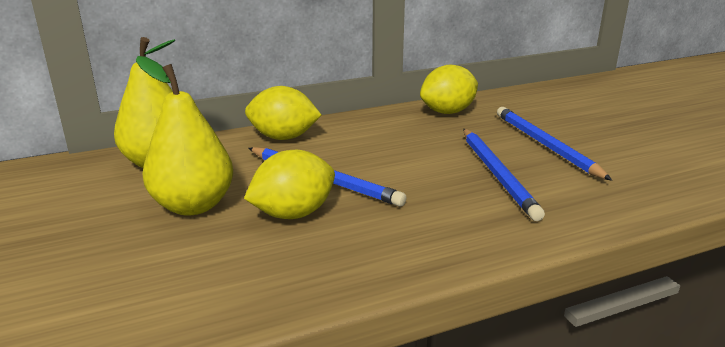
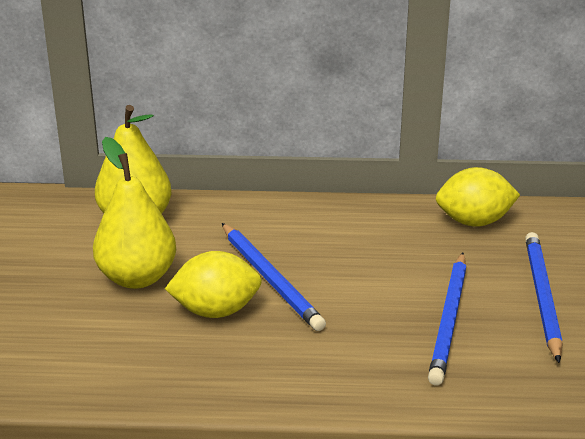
camera: 25 degrees right, 5 degrees up
(283, 137) = (268, 215): yellow lemon -> none

